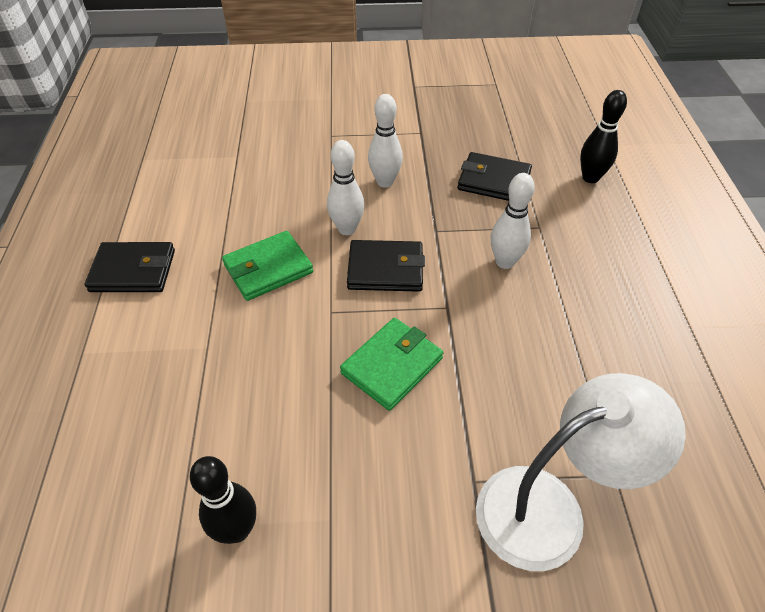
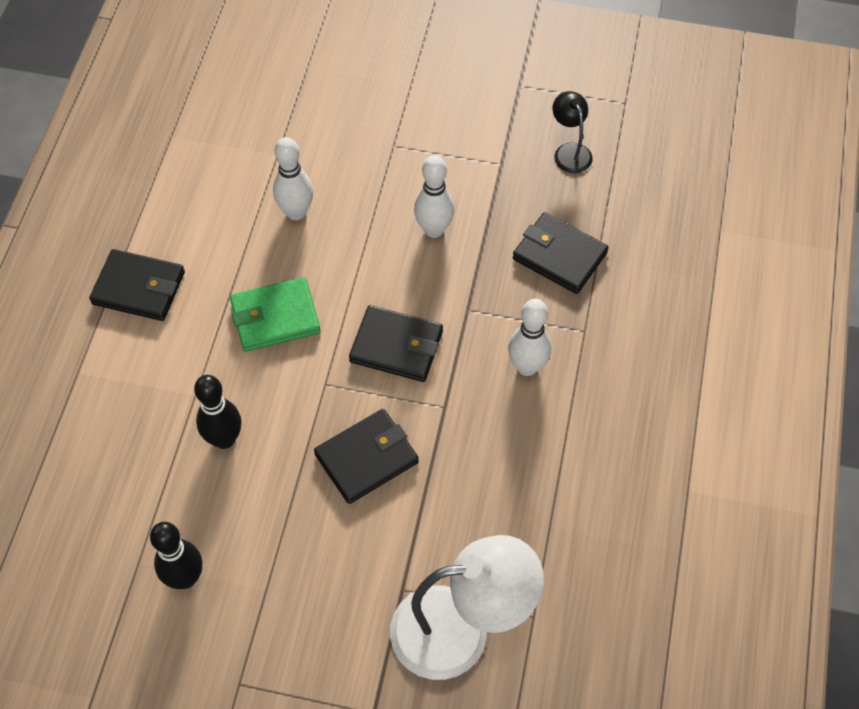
camera: 15 degrees right, 10 degrees up
(347, 229) = (371, 285): white bowling pin -> white bowling pin (296, 212)
(392, 366) = (366, 458): green wallet -> black wallet
(469, 117) = (570, 151): none -> black lamp
(590, 178) = (676, 276): black bowling pin -> black bowling pin (224, 439)

